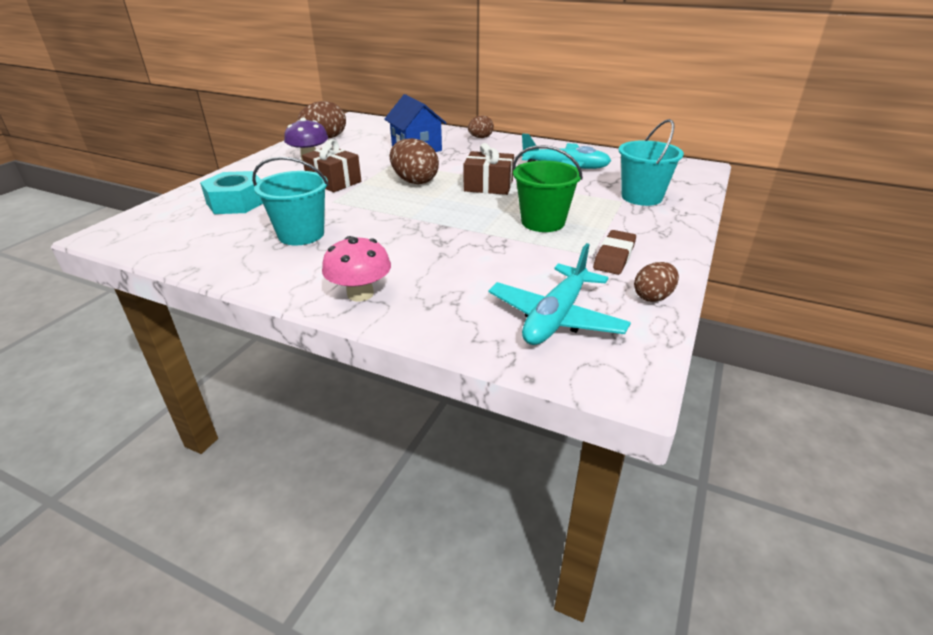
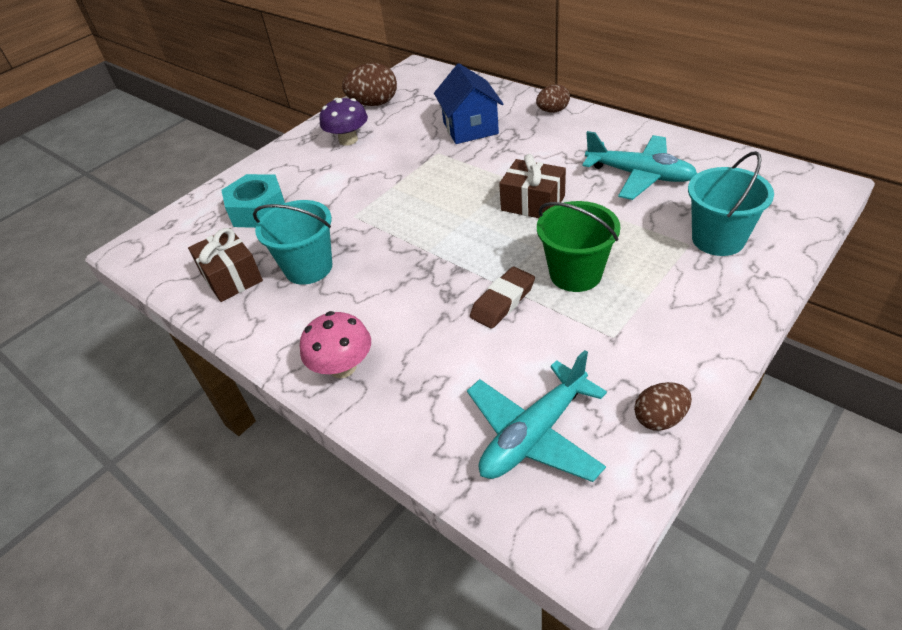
camera: 20 degrees right, 10 degrees up
(334, 181) = (363, 182): brown gift -> brown gift (231, 277)
(414, 181) = (450, 188): brown egg -> none
(614, 256) = (639, 344): brown eraser -> brown eraser (503, 301)

